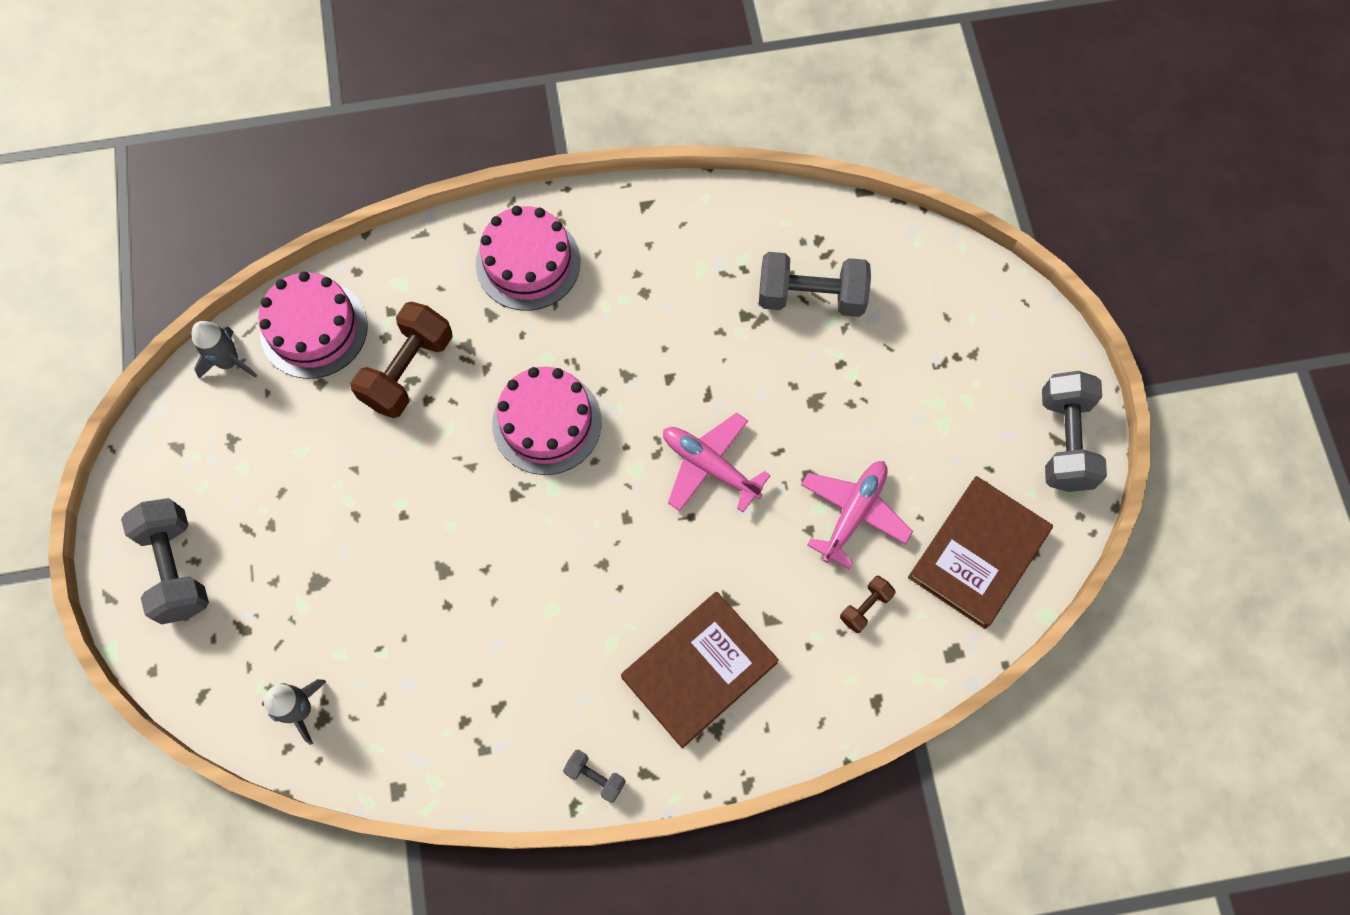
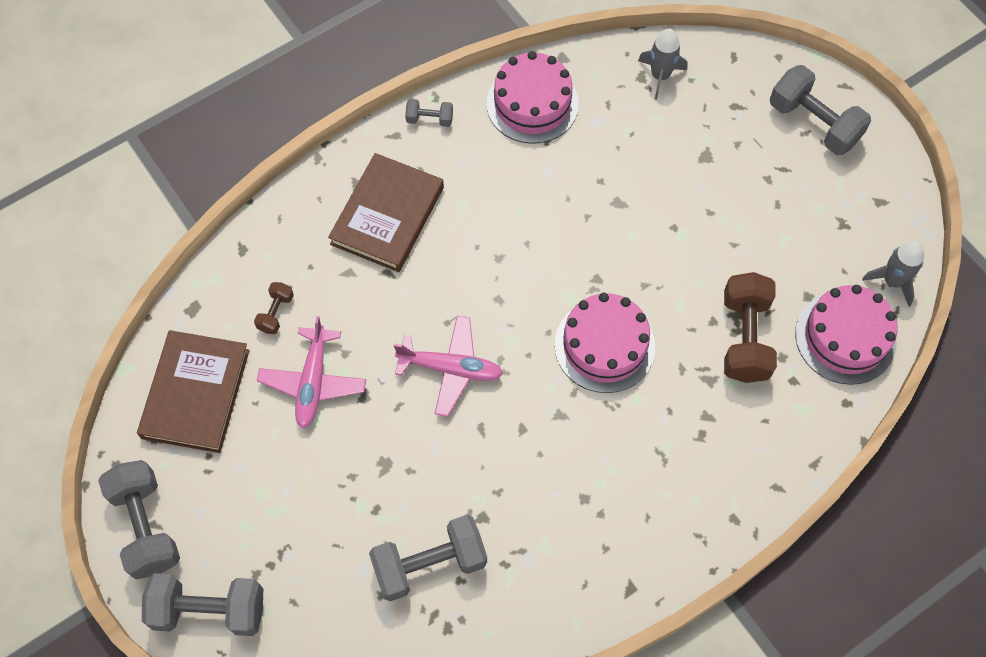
camera: 155 degrees right, 5 degrees down
(528, 263) = (704, 479): pink cake -> pink cake (532, 103)
(1025, 341) = (209, 610): none -> grey dumbbell

